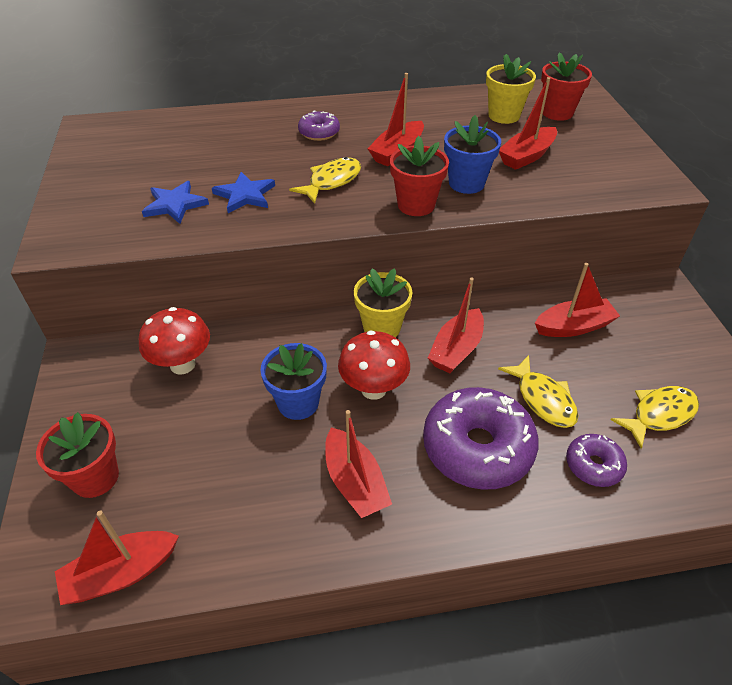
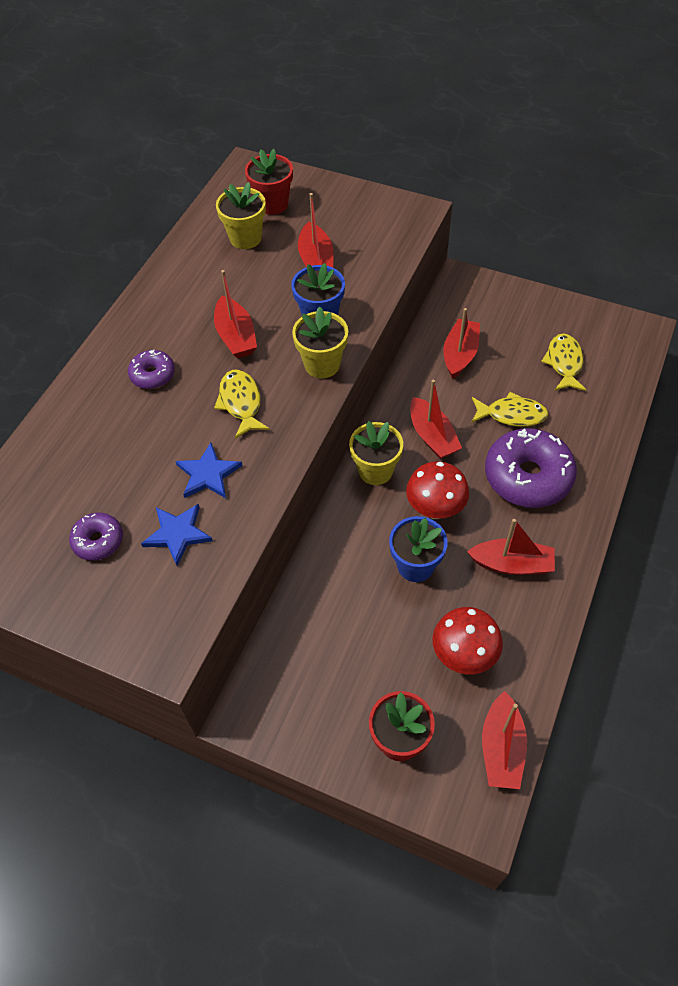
camera: 55 degrees left, 10 degrees up
(182, 364) = (315, 632): red mushroom -> red mushroom (463, 655)
(416, 205) = (322, 364): red flower pot -> yellow flower pot
(593, 465) = (580, 423): purple donut -> purple donut (98, 541)

